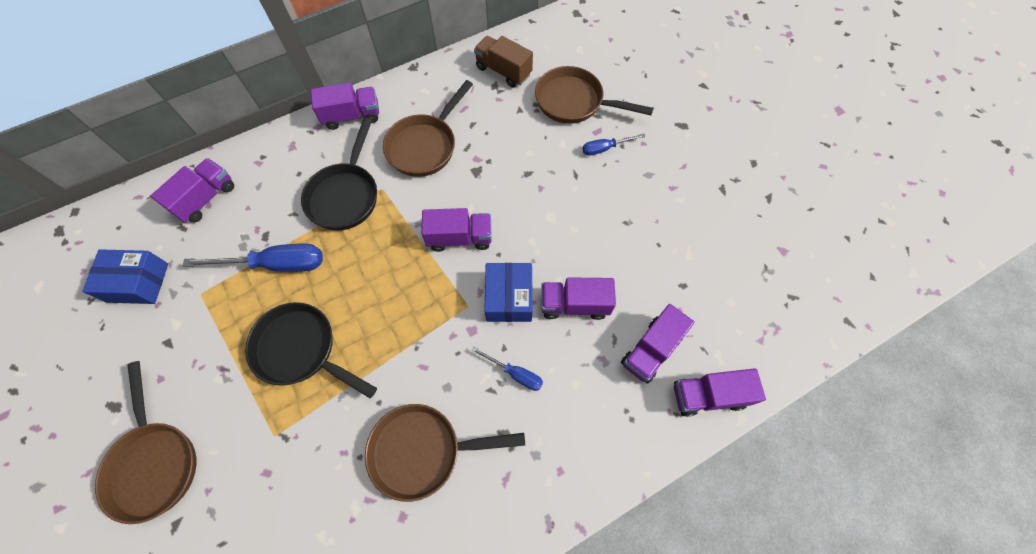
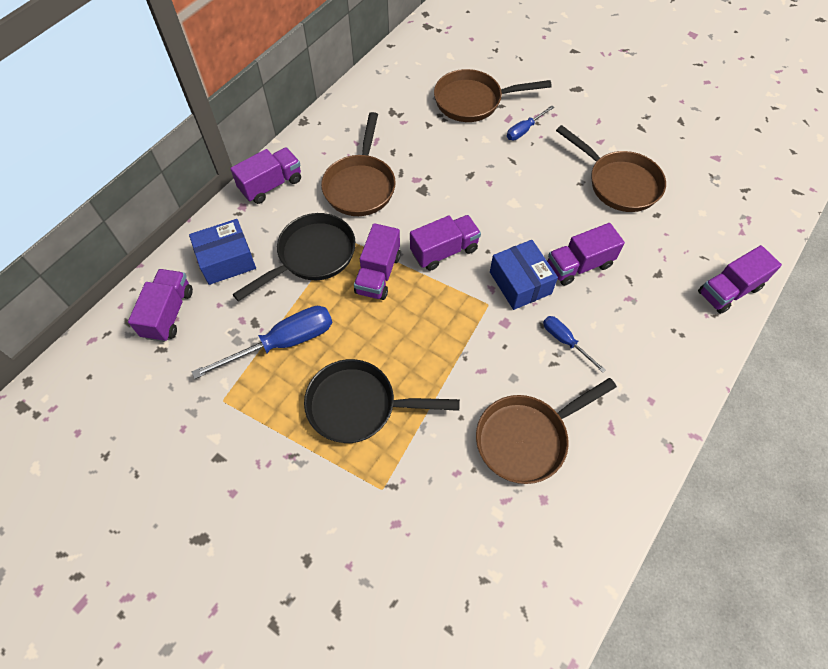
camera: 25 degrees left, 5 degrees down
(138, 282) = (147, 418): blue box -> blue box (227, 260)
(154, 463) = (278, 568): brown pan -> brown pan (618, 183)
(345, 195) = (312, 256): black pan -> black pan turned 120 degrees counterclockwise
(503, 71) = (392, 96): brown truck -> none
(515, 374) = (565, 341): blue screwdriver -> blue screwdriver turned 135 degrees counterclockwise
(651, 350) = (663, 275): purple truck -> purple truck (378, 274)

